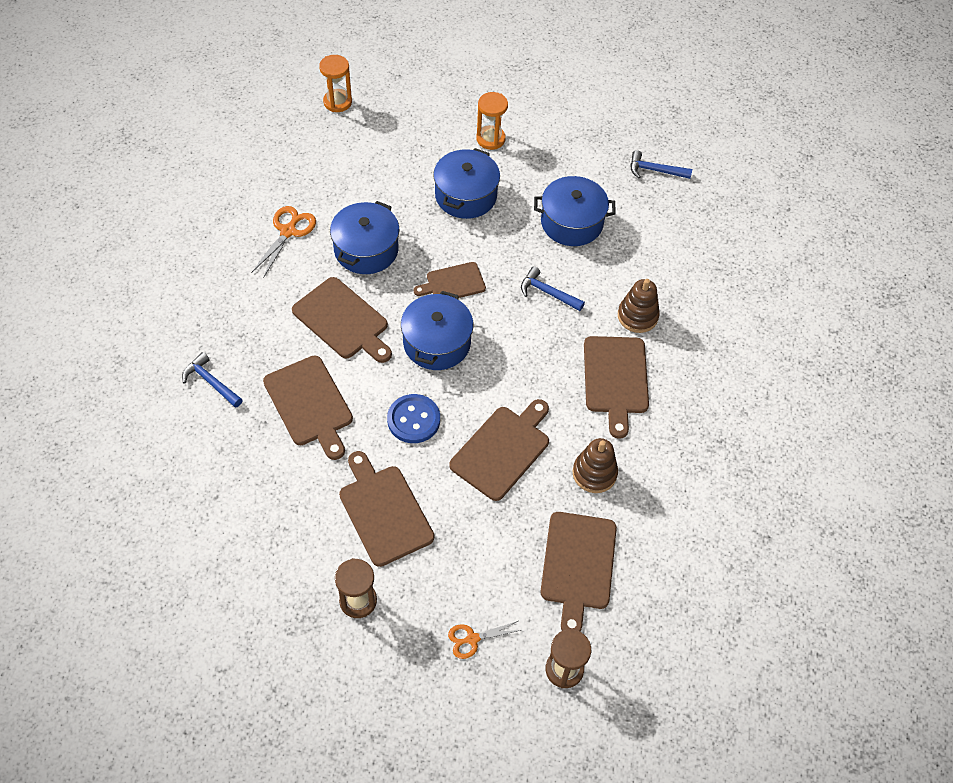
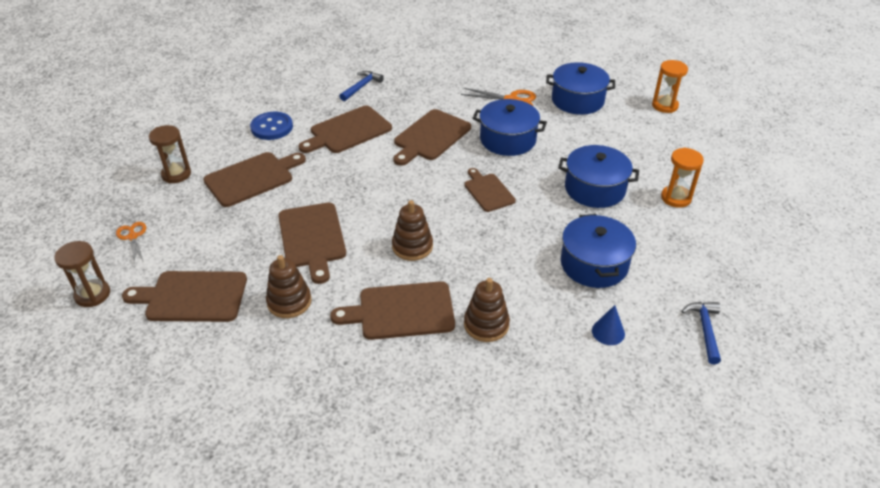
camera: 85 degrees right, 15 degrees down
(413, 420) = (339, 184): blue button -> blue button (272, 127)
(436, 343) = (420, 188): blue pot -> blue pot (577, 100)
(502, 450) = (312, 238): brown cutting board -> brown cutting board turned 45 degrees clockwise
(528, 360) = (412, 246): none -> brown stacking toy
(547, 292) = (496, 253): blue hammer -> none
(652, 233) = (608, 332): none -> blue cone

